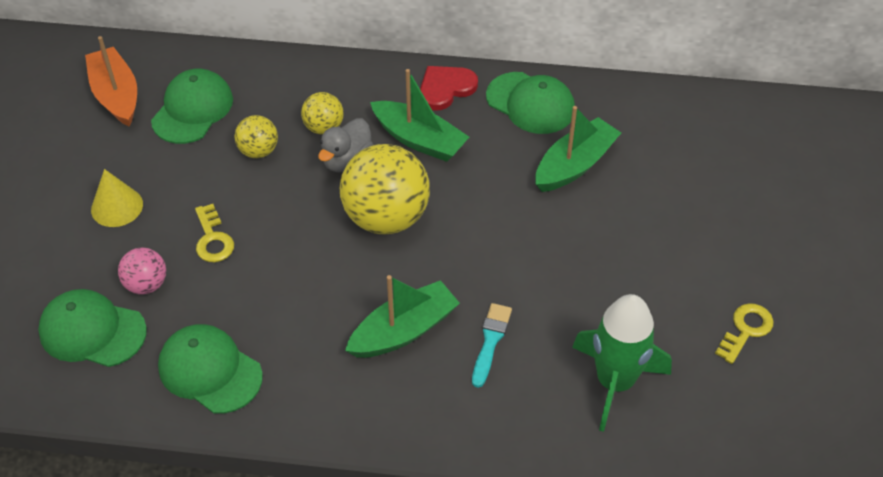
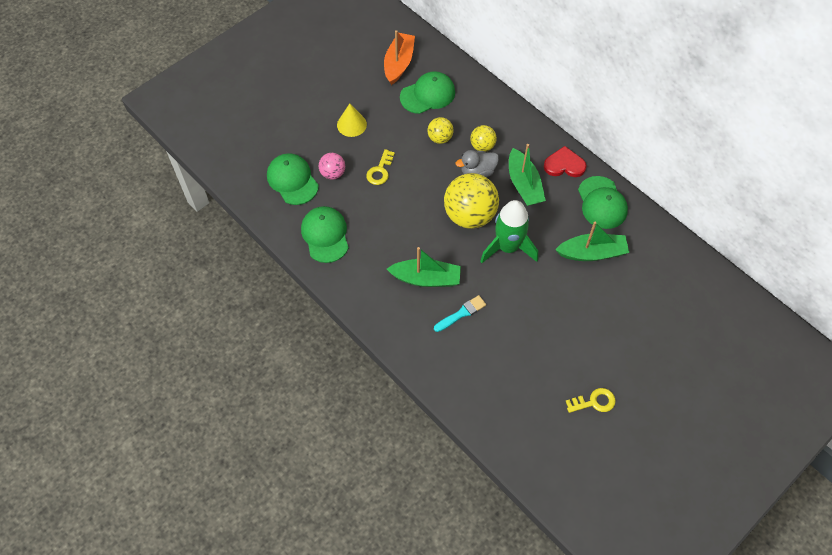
camera: 40 degrees right, 10 degrees up
(615, 382) = (501, 377): green rocket -> green rocket (508, 247)

